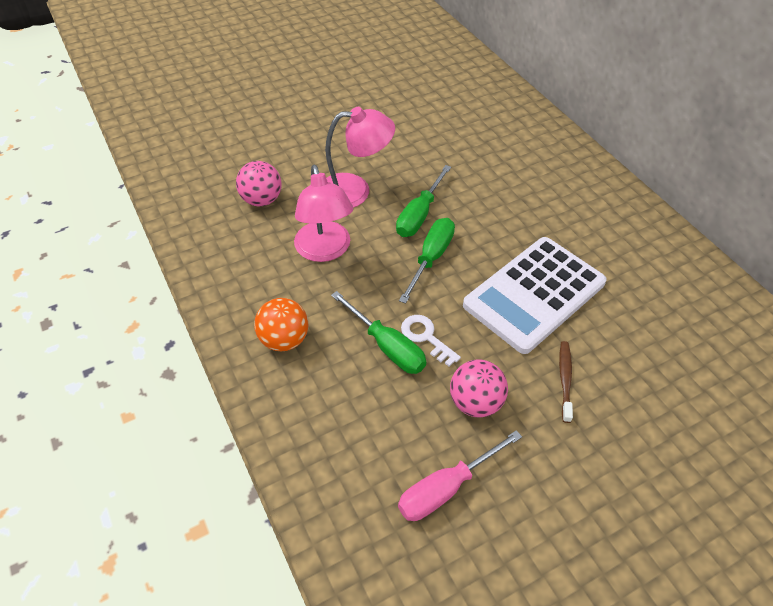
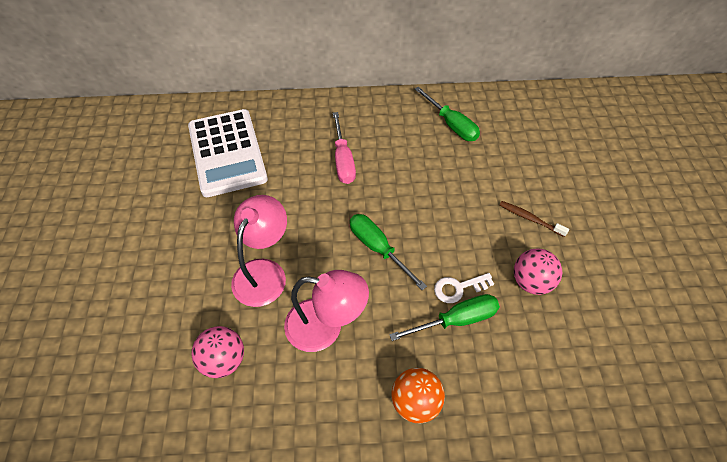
camera: 65 degrees left, 5 degrees up
(419, 215) = (324, 235): green screwdriver -> green screwdriver (451, 125)
(446, 488) = (598, 334): pink screwdriver -> pink screwdriver (343, 160)
(534, 294) = (447, 199): white calculator -> white calculator (227, 153)

